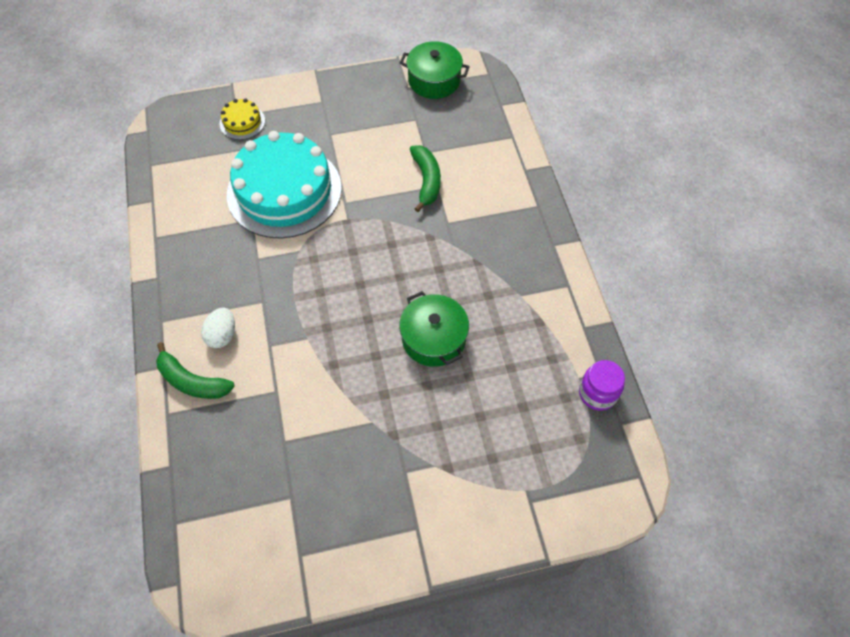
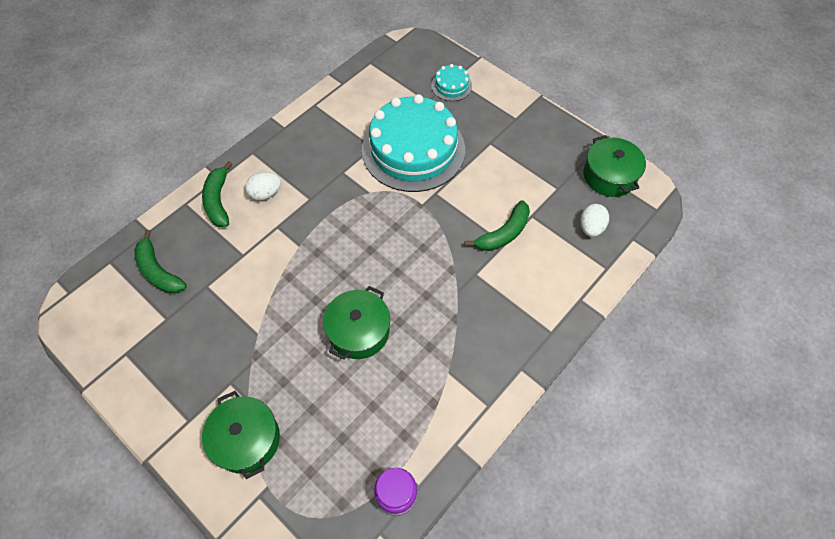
camera: 55 degrees right, 0 degrees up
(228, 478) = (158, 271): none -> green banana
(242, 122) = (451, 86): yellow cake -> turquoise cake
(469, 122) = (590, 227): none -> white egg
(471, 485) = (246, 439): none -> green pot

